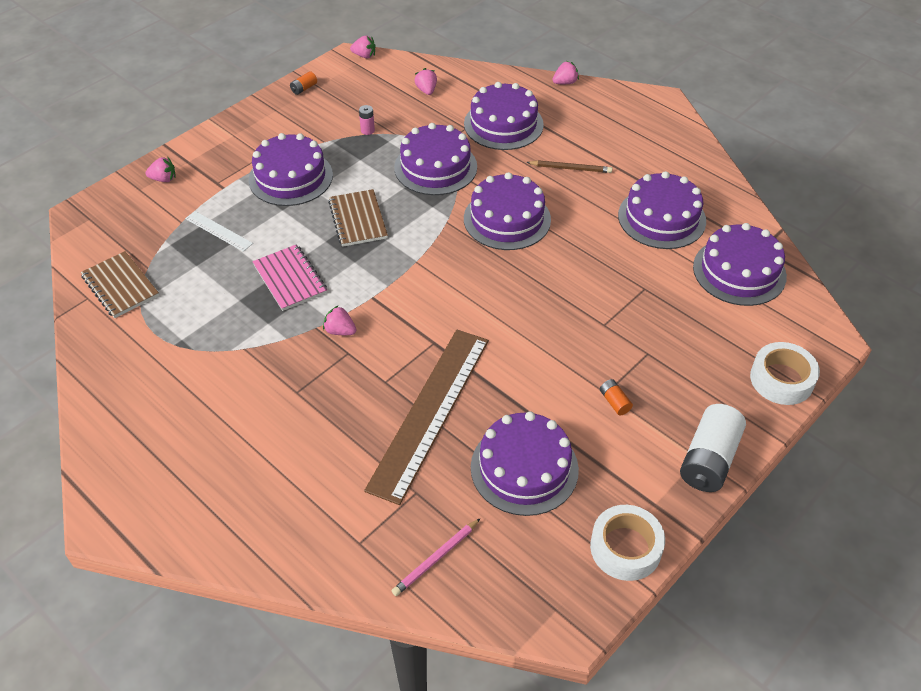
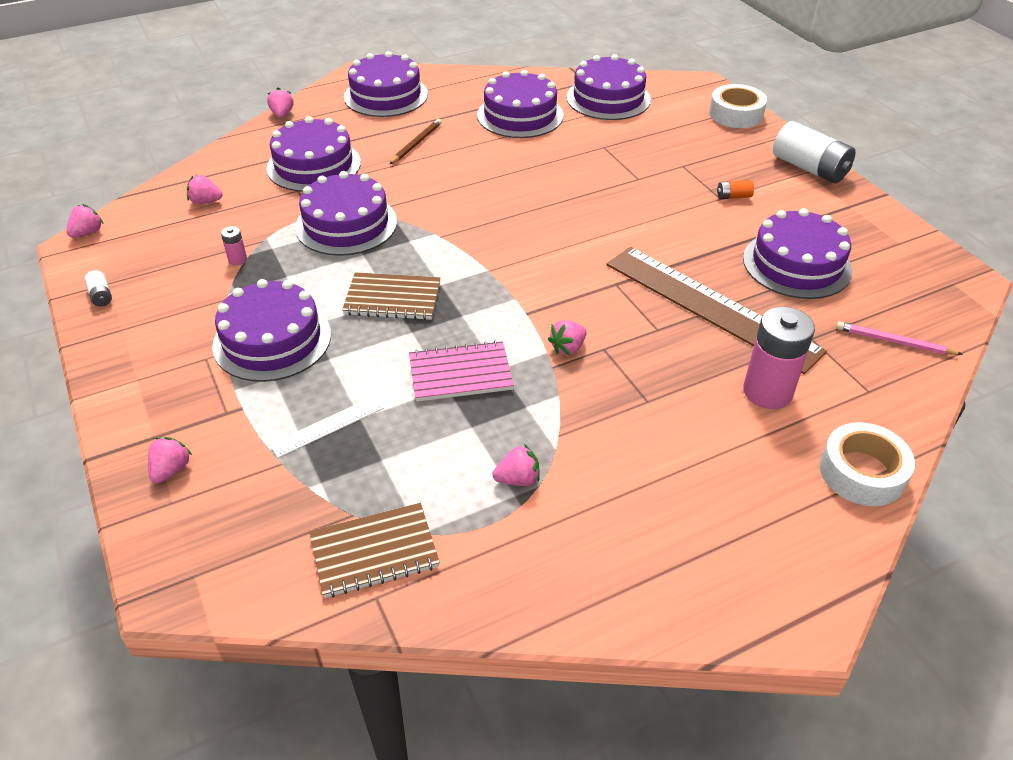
camera: 70 degrees left, 5 degrees down
(196, 337) = (518, 479): none -> pink strawberry
(304, 88) = (101, 296): orange battery -> white battery
(333, 468) = (767, 392): none -> pink battery
(436, 559) = (894, 342): pink pencil -> pink pencil turned 135 degrees clockwise
(507, 219) = (463, 197): purple cake -> purple cake (386, 95)
(625, 548) = (893, 231): white tape -> white tape (862, 472)

